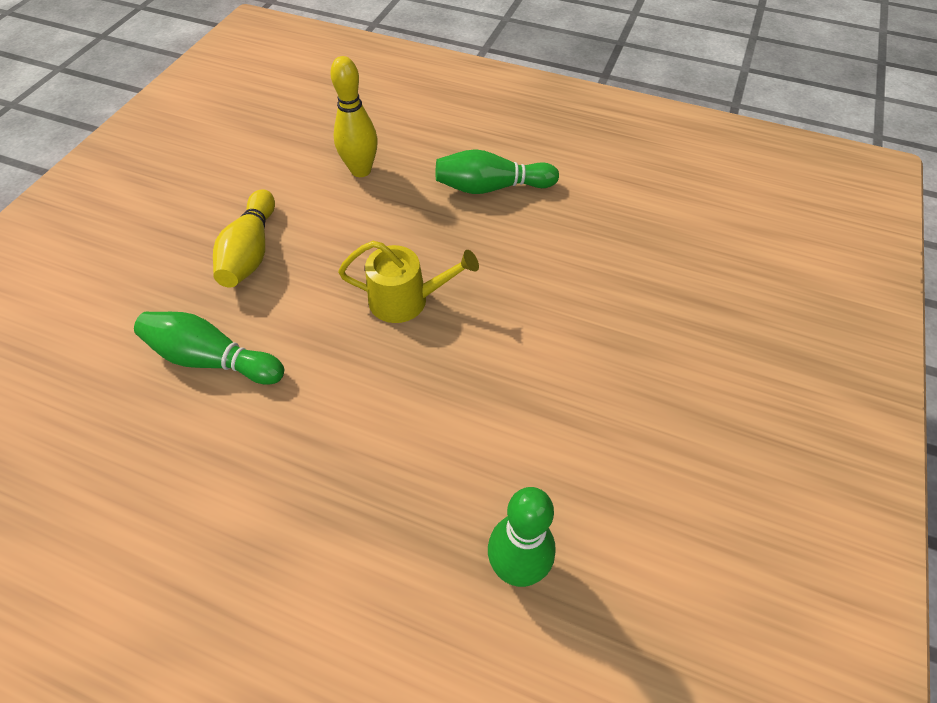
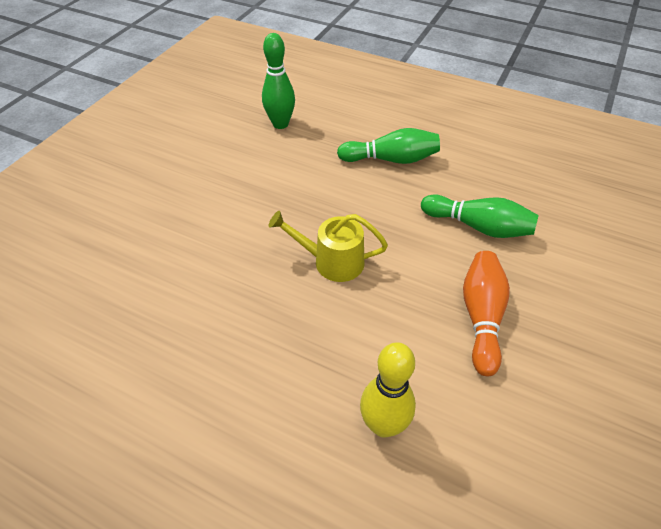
camera: 175 degrees left, 5 degrees down
(251, 252) = (481, 317): yellow bowling pin -> orange bowling pin
(491, 187) = (229, 384): green bowling pin -> green bowling pin (391, 159)

